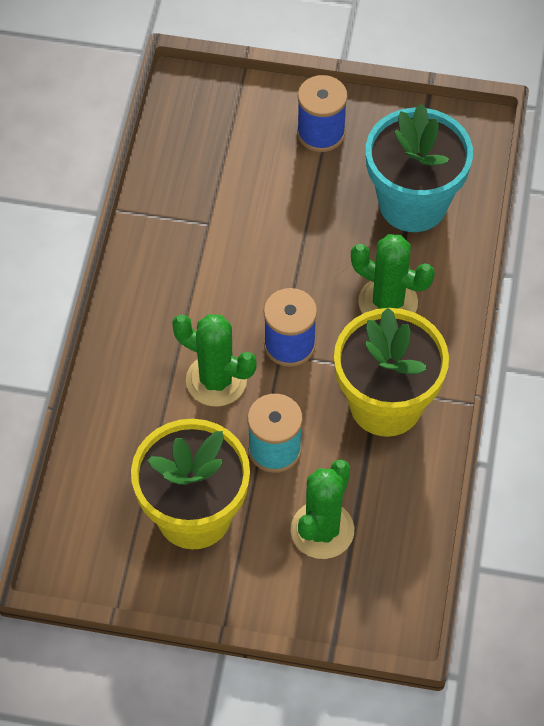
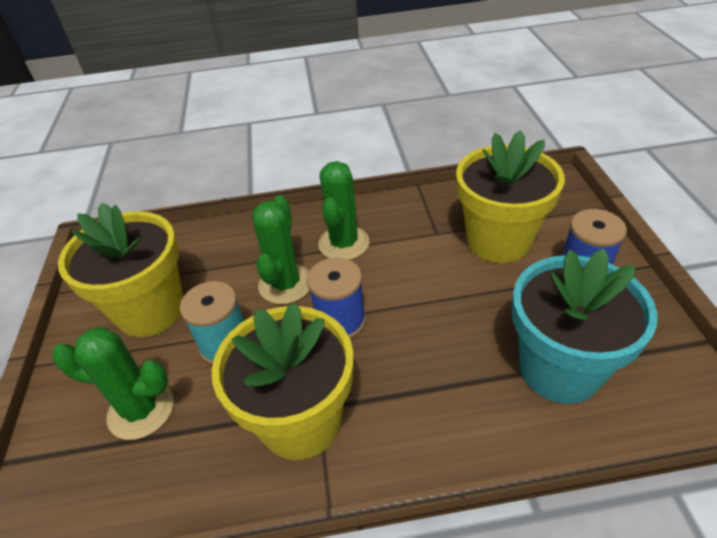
camera: 75 degrees right, 15 degrees down
(247, 176) = (498, 241): none -> yellow flower pot
(388, 302) = (425, 384): green cactus -> green cactus (344, 243)

